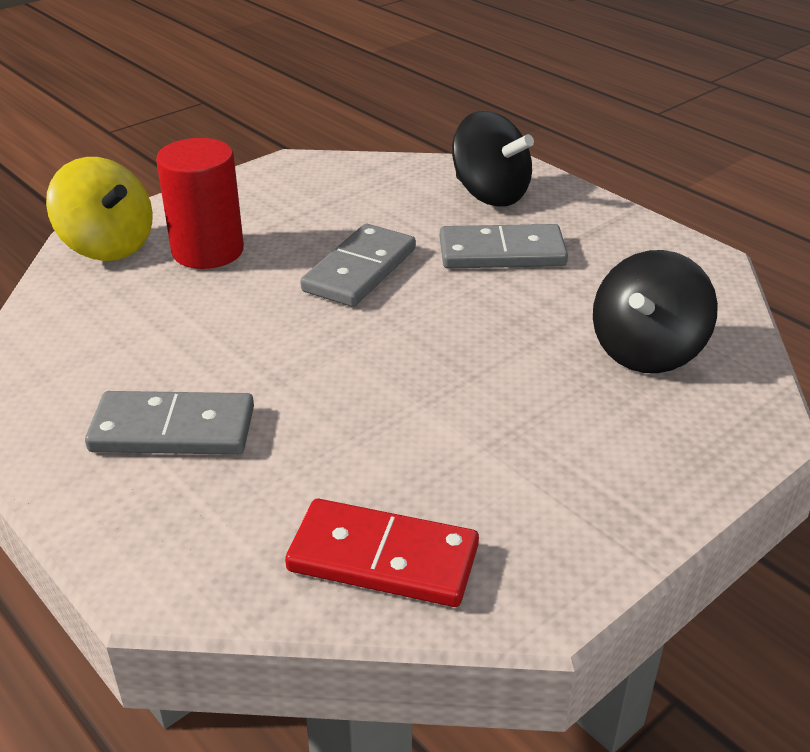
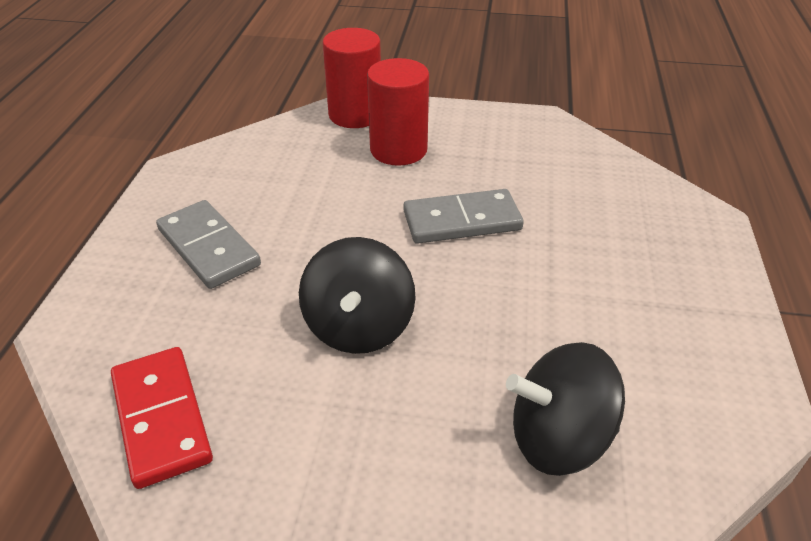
camera: 50 degrees right, 5 degrees up
(107, 246) = (355, 115): yellow spinning top -> red cylinder
(490, 194) = (650, 224): black spinning top -> black spinning top (359, 327)
(502, 253) = (580, 275): grey domino -> none

